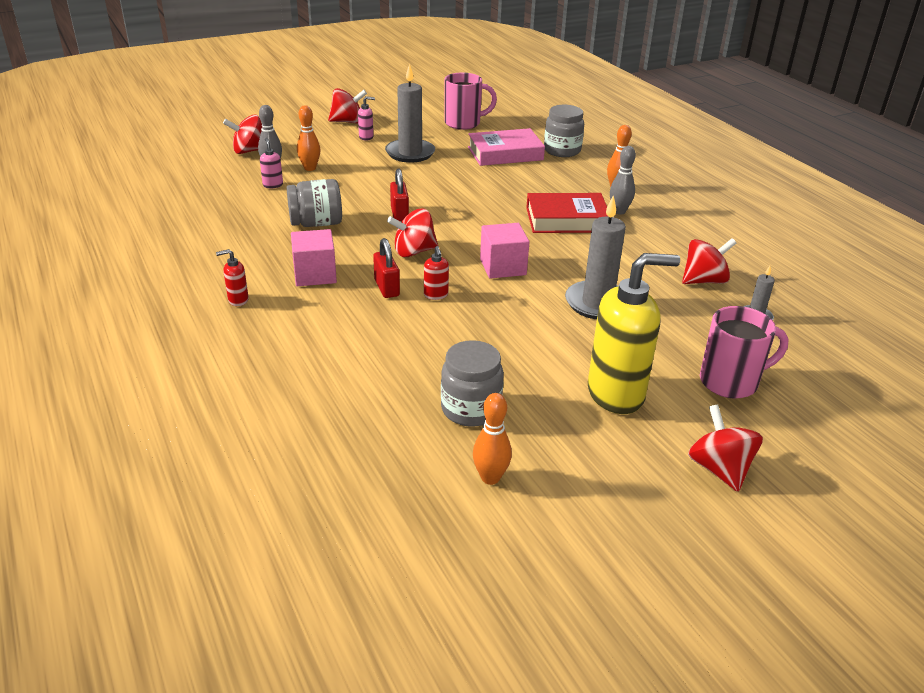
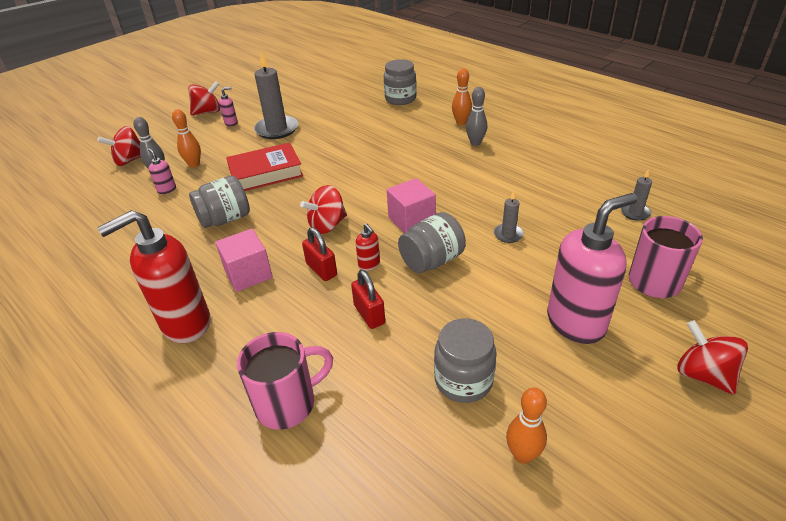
camera: 15 degrees left, 5 degrees up
(238, 300) = (185, 324): red soap dispenser -> red soap dispenser, size x2.42
(399, 214) = (296, 190): red padlock -> red padlock (369, 314)
(464, 123) = (308, 92): pink mug -> pink mug (288, 403)
(501, 307) = (432, 261): none -> grey jar
(505, 153) = (356, 112): pink book -> none
(566, 220) = (439, 161): red book -> red book (266, 173)
(597, 303) = (508, 234): grey candle -> grey candle, size x0.50
(616, 394) = (576, 323): yellow soap dispenser -> pink soap dispenser
(704, 281) = (576, 190): red spinning top -> none

